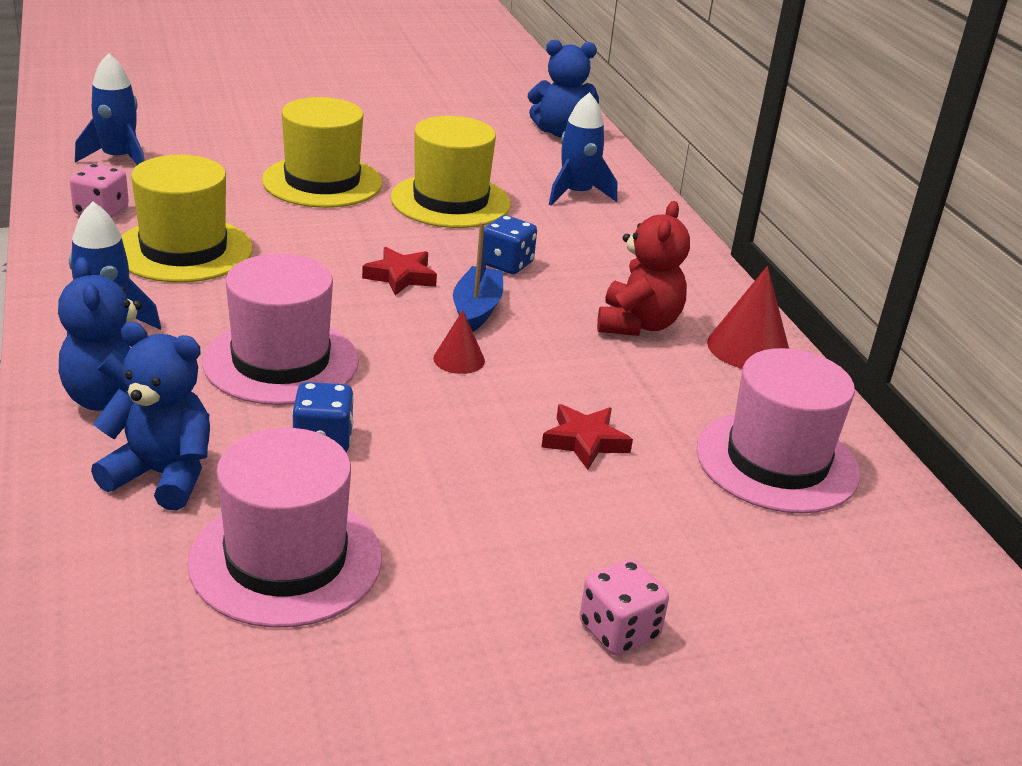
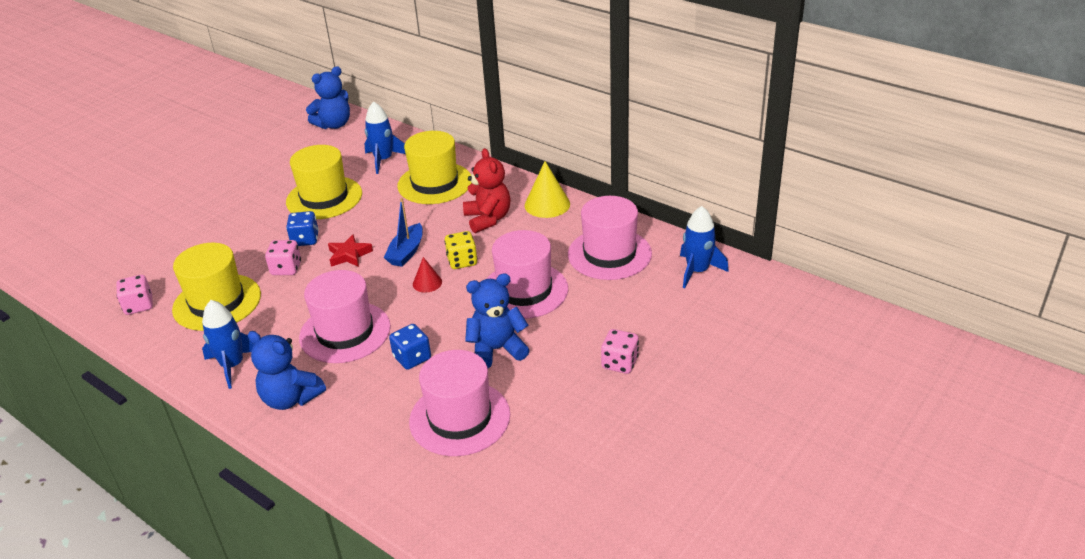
camera: 30 degrees left, 5 degrees up
(118, 159) = (103, 269): blue rocket -> blue rocket (697, 271)
(162, 475) = (359, 417): blue teddy bear -> blue teddy bear (497, 349)
(307, 254) = (286, 268): none -> pink dice
(322, 182) = (241, 222): yellow hat -> yellow hat (435, 183)
(477, 309) = (406, 252): blue boat -> blue boat turned 135 degrees counterclockwise
(507, 264) = (393, 219): blue dice -> blue dice (305, 239)
(539, 358) = (462, 261): none -> yellow dice
(585, 441) = (524, 290): red star -> pink hat
(748, 348) = (547, 204): red cone -> yellow cone

